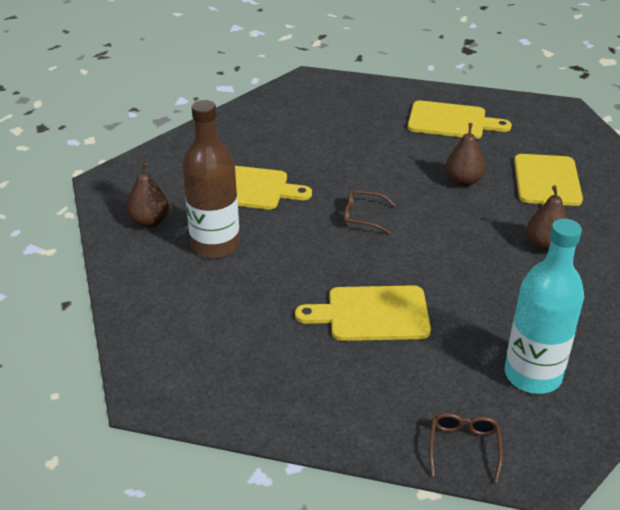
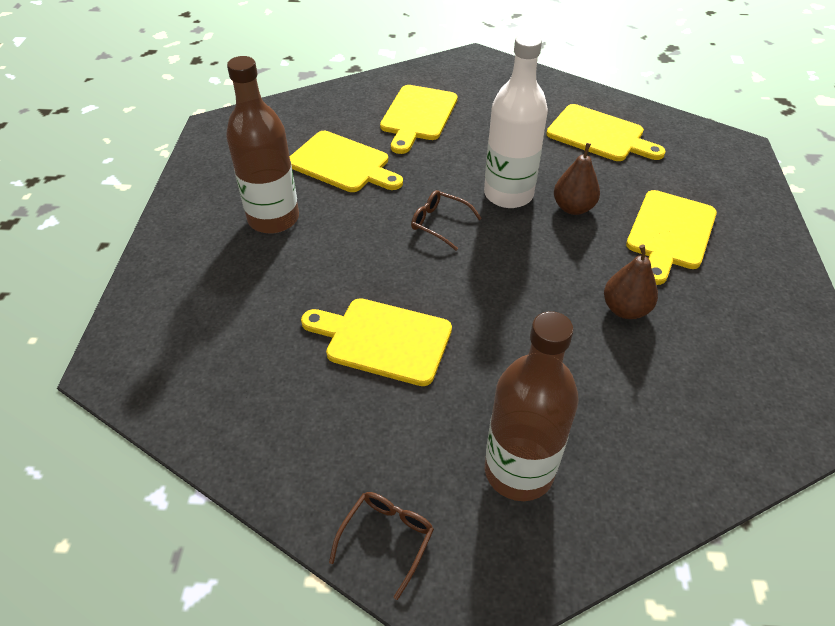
camera: 20 degrees right, 10 degrees up
(149, 221) = (228, 178): brown pear -> none
(289, 136) = (418, 116): none -> yellow cutting board
(405, 182) = (508, 194): none -> white bottle
(532, 375) = (518, 471): turquoise bottle -> brown bottle

